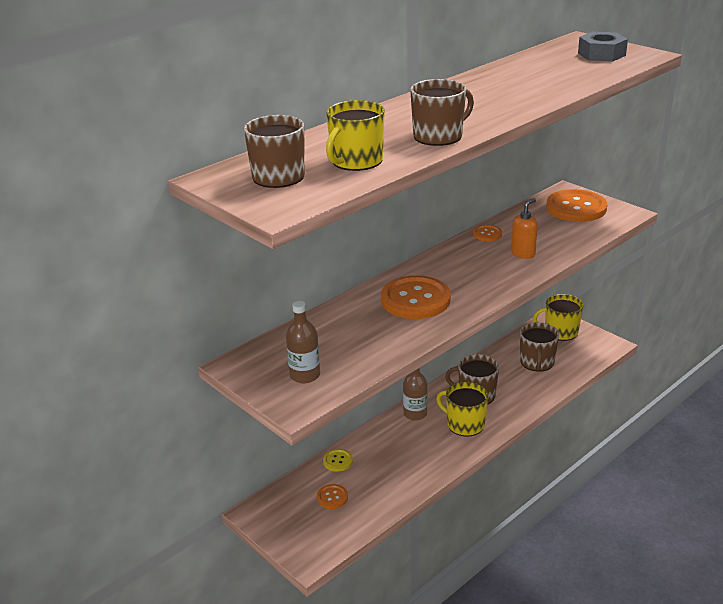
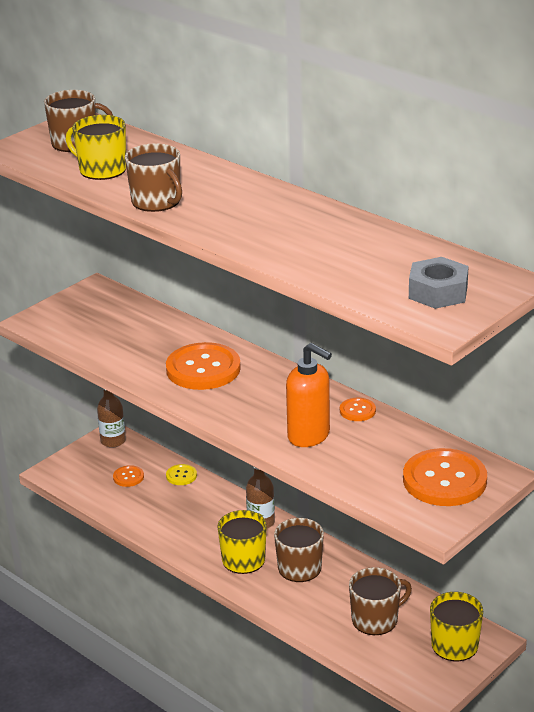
camera: 85 degrees right, 0 degrees up
(305, 375) = (76, 321): brown bottle -> brown bottle (113, 441)
(523, 253) = (309, 436): orange soap dispenser -> orange soap dispenser, size x1.54
(537, 362) = (375, 619): brown mug -> brown mug turned 150 degrees clockwise

